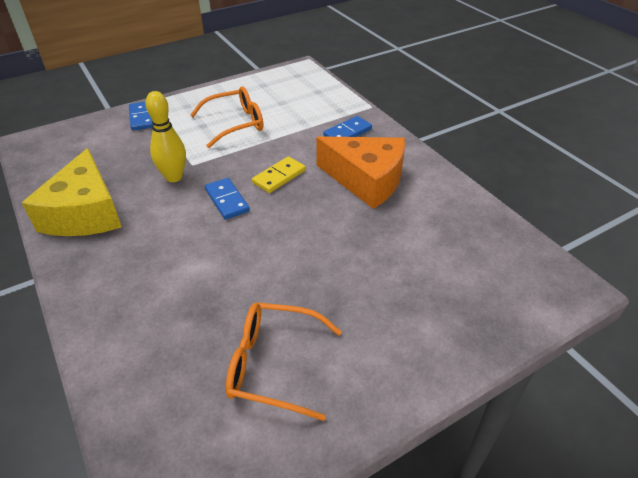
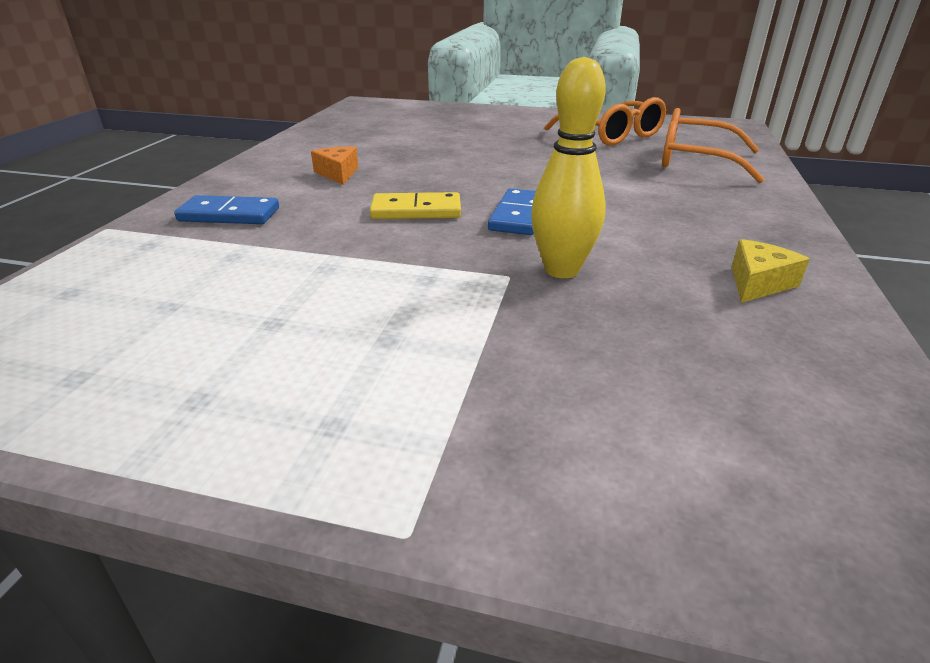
camera: 135 degrees left, 10 degrees down
(85, 213) = (758, 283): yellow cheese -> yellow cheese, size x0.41
(142, 118) = (494, 457): blue domino -> none
(235, 124) = (327, 308): orange glasses -> orange glasses (695, 161)
(366, 180) = (338, 173): orange cheese -> orange cheese, size x0.41

